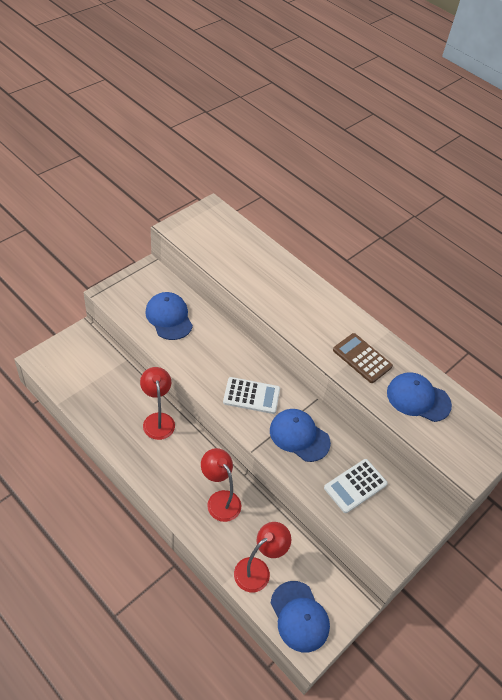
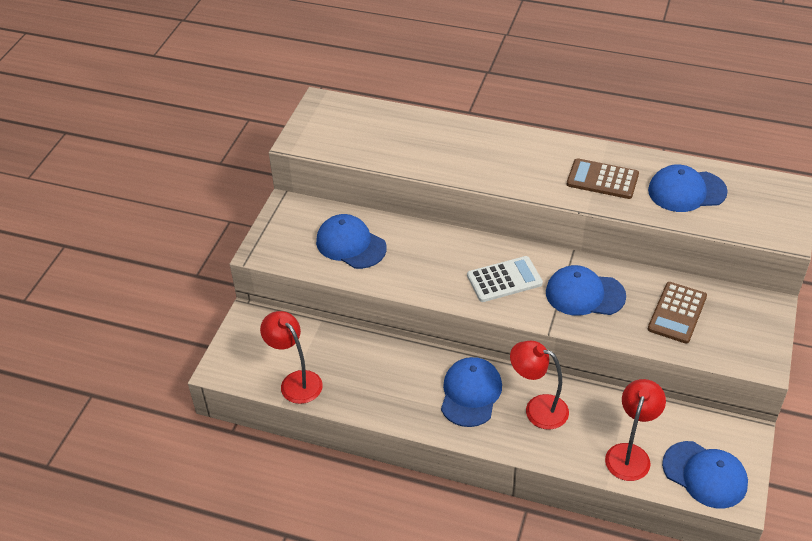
camera: 20 degrees left, 5 degrees down
(158, 420) = (407, 364): red lamp -> red lamp (296, 381)
(183, 464) = (470, 393): none -> blue cap
(355, 486) = (677, 313): white calculator -> brown calculator

